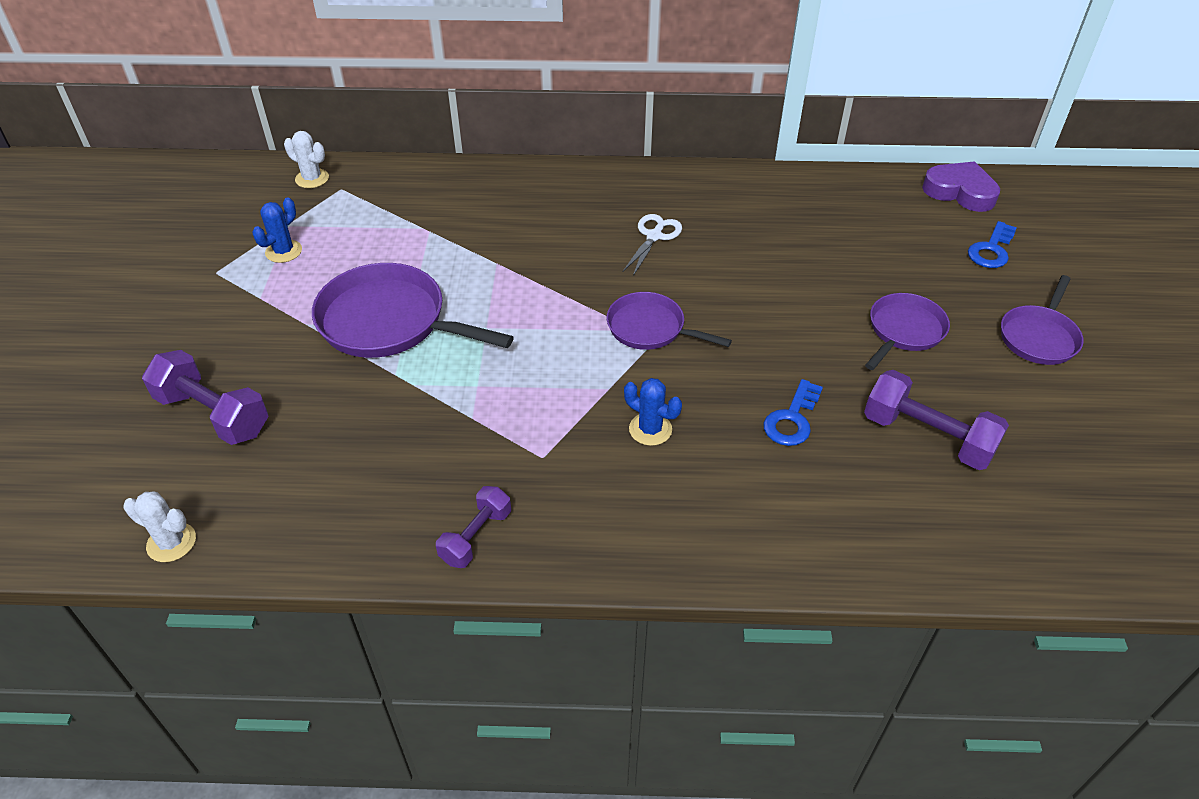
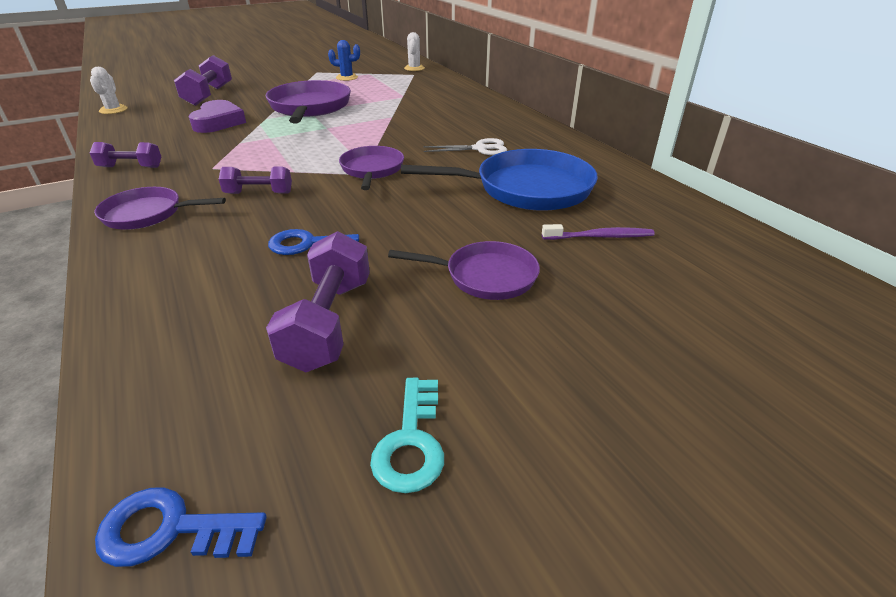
camera: 60 degrees right, 10 degrees down
(650, 429) = (259, 193): blue cactus -> purple dumbbell
(768, 247) = (526, 189): none -> blue pan
(878, 247) = (600, 237): none -> purple toothbrush
(960, 192) = (777, 265): purple heart -> purple heart (218, 122)
(991, 250) = (703, 307): blue key -> blue key (170, 530)
(1039, 337) = (582, 377): purple pan -> purple pan (148, 214)
(1070, 433) = (411, 442): none -> turquoise key

